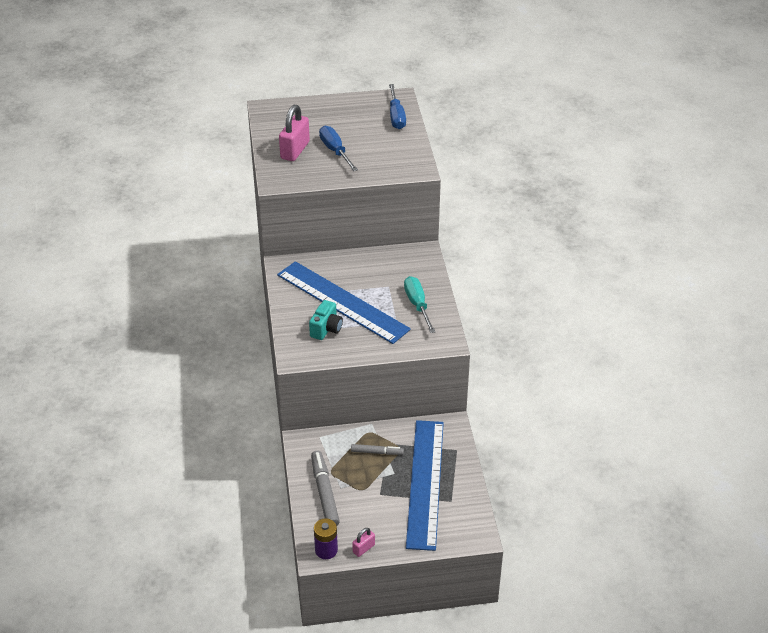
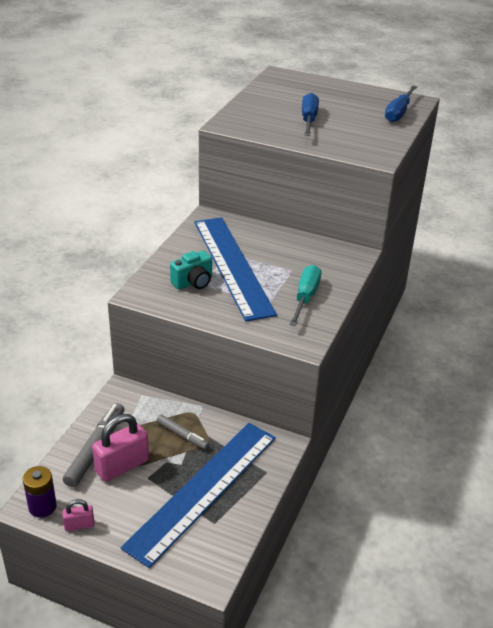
camera: 30 degrees right, 5 degrees down
(295, 150) = (270, 108): pink padlock -> pink padlock (122, 466)

